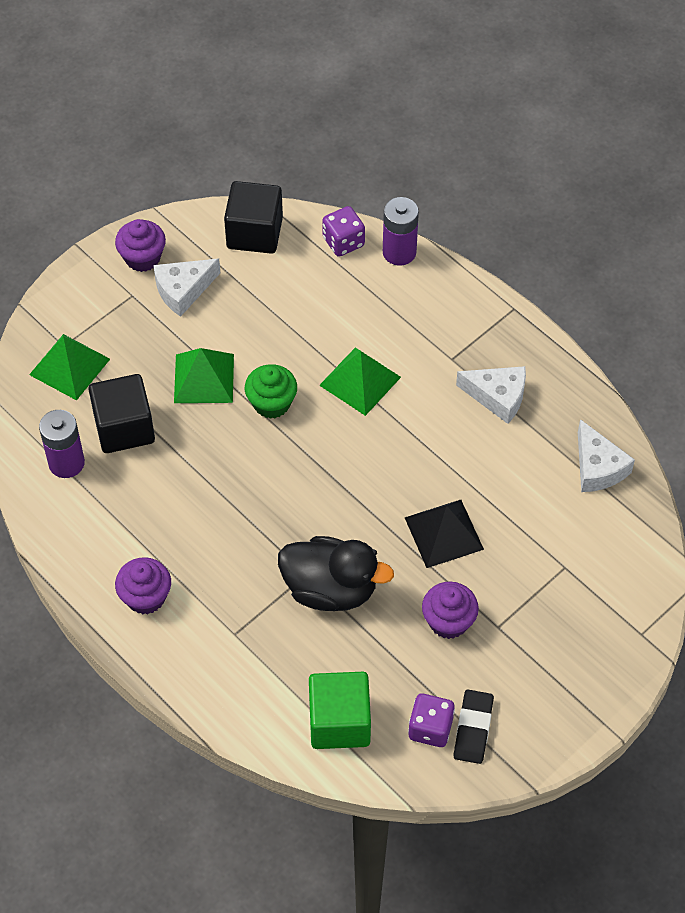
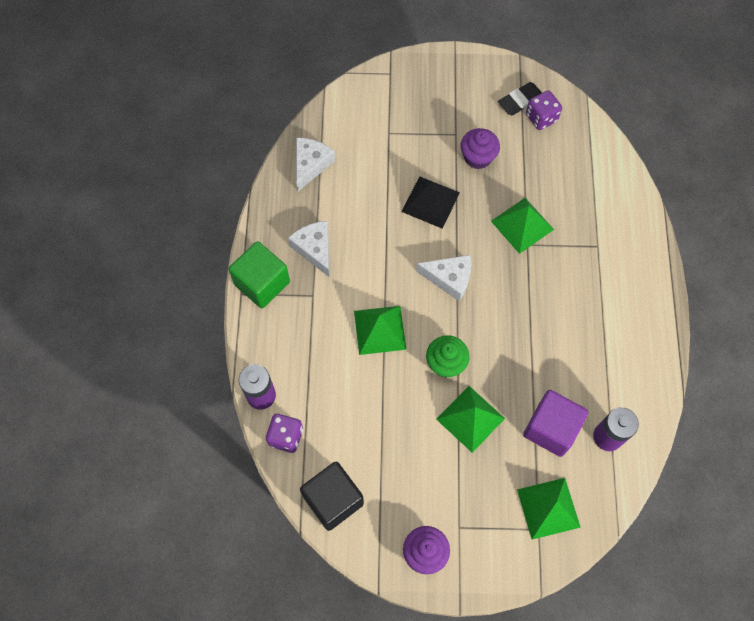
camera: 135 degrees left, 10 degrees up
(124, 428) = (551, 429): black cube -> purple cube
(145, 597) = (630, 308): purple cupcake -> none
(183, 290) = (422, 498): white cheese -> white cheese (449, 278)
(330, 589) = (522, 225): black duck -> green pyramid
(339, 722) = (584, 157): green cube -> green cube (262, 283)

